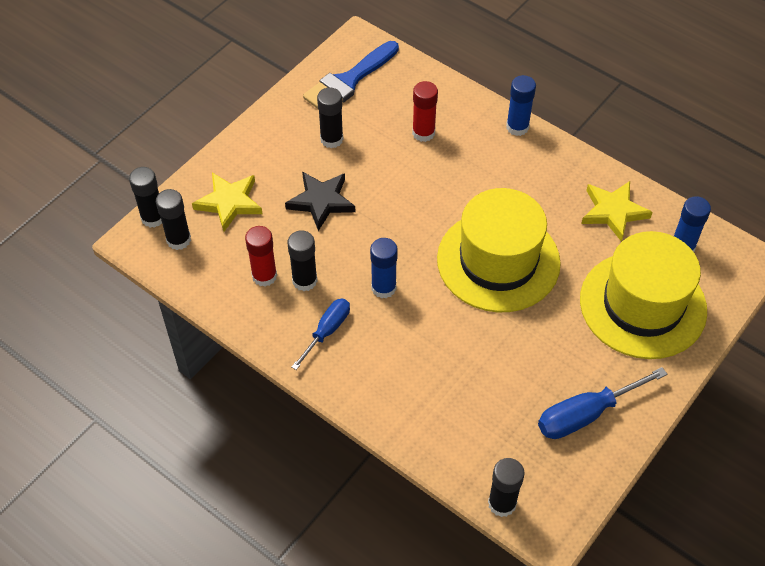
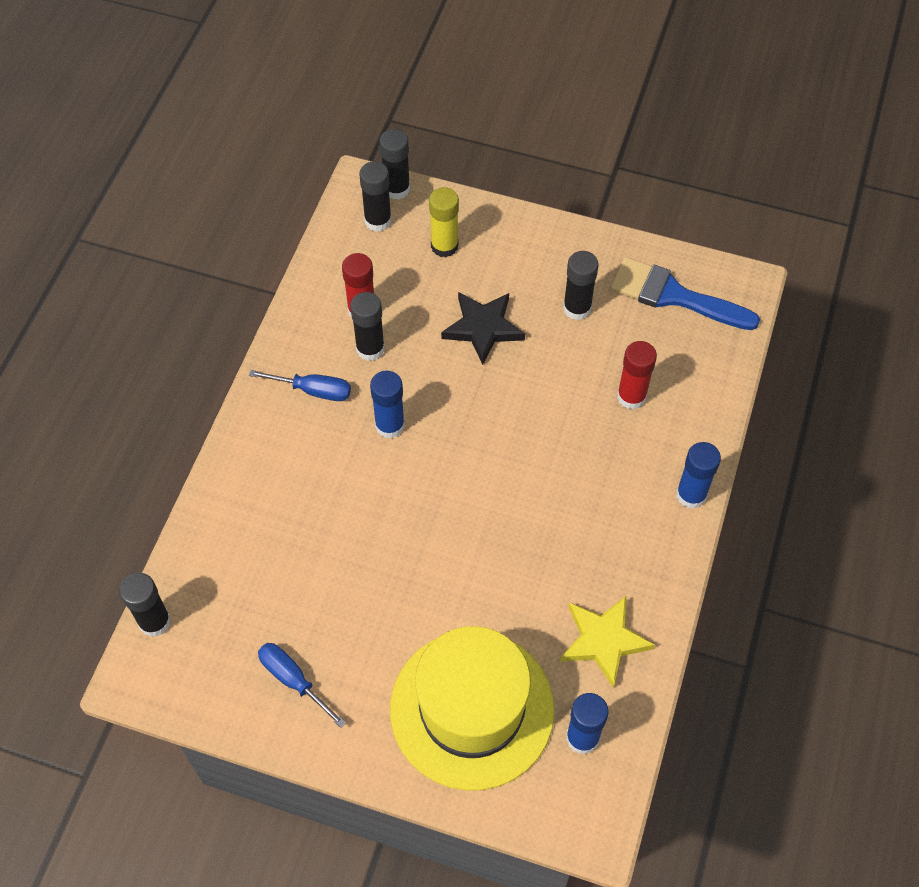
camera: 70 degrees right, 5 degrees up
(229, 203) = (444, 246): yellow star -> yellow glue stick
(498, 261) = (473, 530): yellow hat -> none
(586, 414) = (293, 680): blue screwdriver -> blue screwdriver, size x0.66

